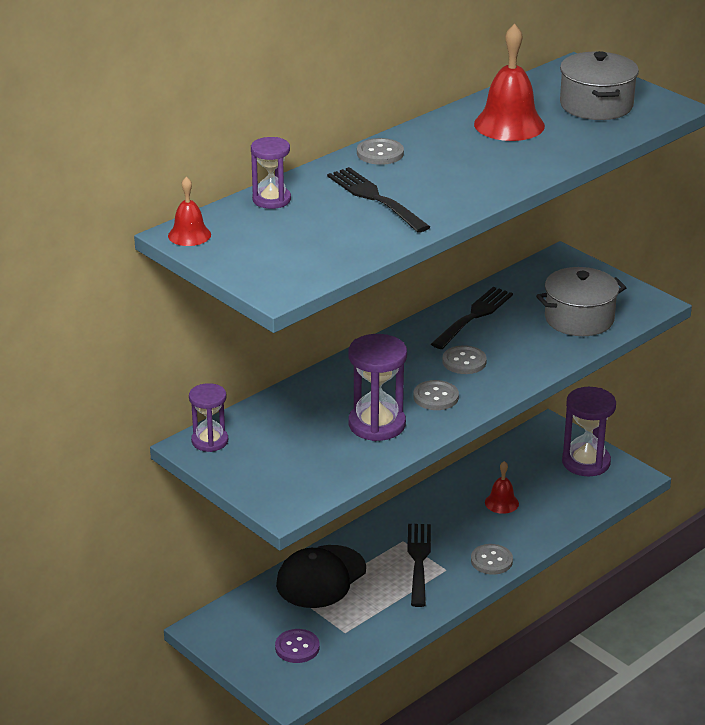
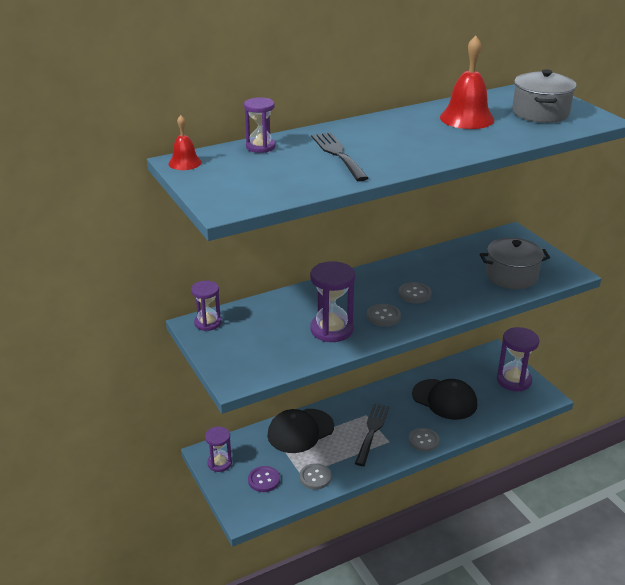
camera: 15 degrees right, 0 degrees up
(227, 637) = (219, 463): none -> purple hourglass
(380, 153) = (359, 126): grey button -> grey button (315, 477)
(474, 316) = (434, 263): black fork -> none
(501, 503) = (444, 399): red bell -> black cap

